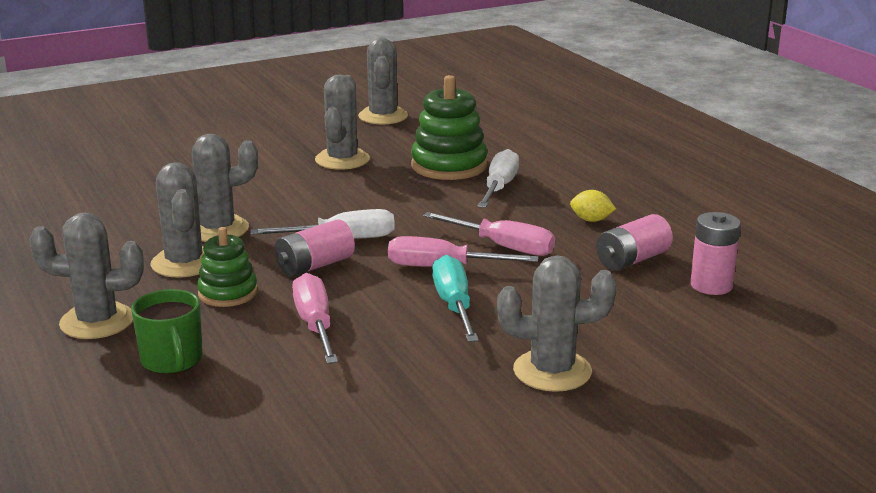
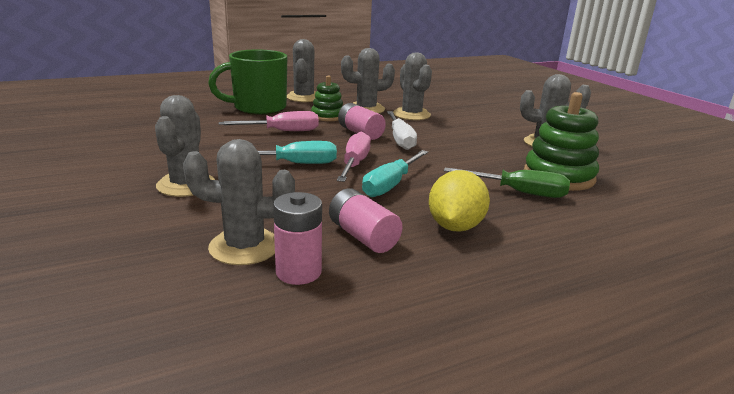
camera: 90 degrees right, 0 degrees up
(172, 361) = (258, 108): green mug -> green mug, size x1.68
(383, 116) = (660, 159): grey cactus -> grey cactus (244, 247)
(499, 187) = (519, 192): white screwdriver -> green screwdriver
(503, 247) = (390, 185): pink screwdriver -> turquoise screwdriver
(591, 220) = (455, 226): yellow lemon -> yellow lemon, size x1.79

